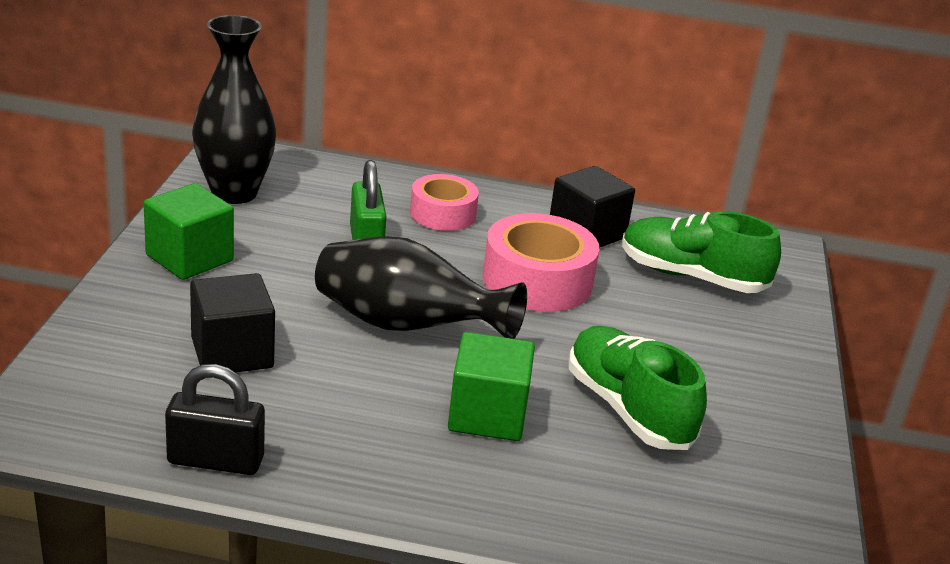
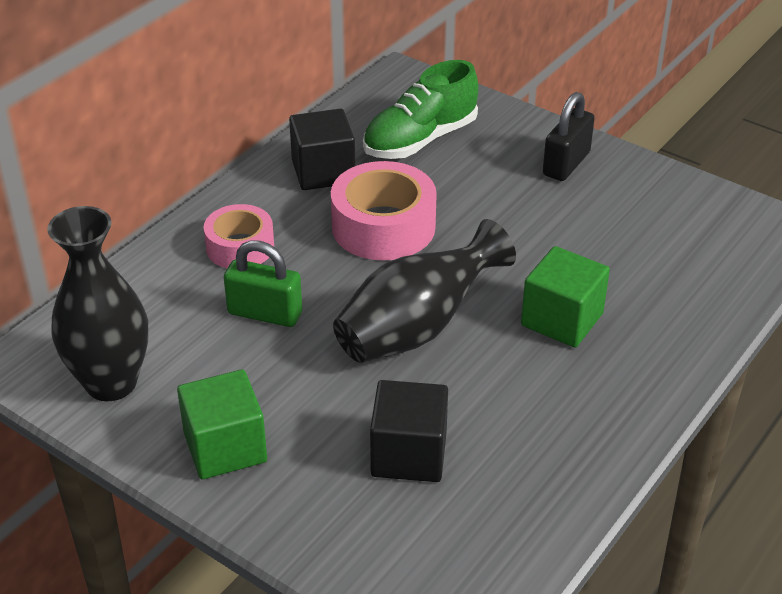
camera: 60 degrees left, 10 degrees up
(215, 460) = (565, 502): black padlock -> black padlock (566, 164)
(628, 409) = (582, 241): green shoe -> none

